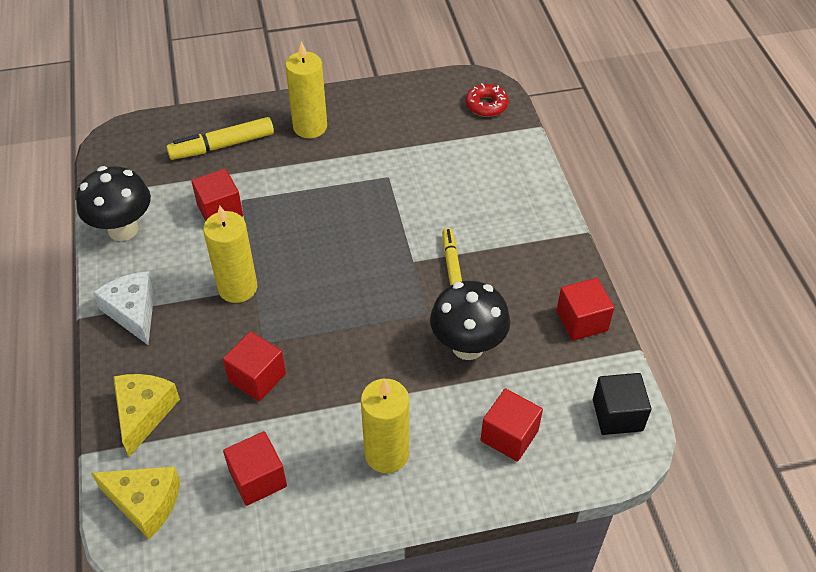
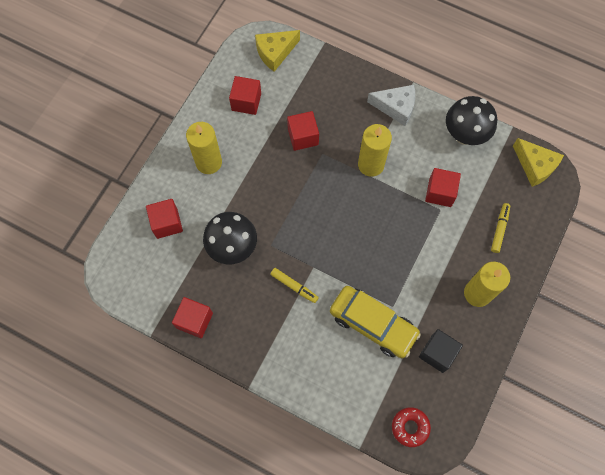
camera: 130 degrees right, 20 degrees up
(143, 413) = (325, 77): yellow cheese -> yellow cheese (535, 166)
(222, 146) = (499, 229): yellow marker -> yellow marker, size x0.63
(422, 180) = (373, 324): none -> yellow car
(617, 415) = (129, 284): black cube -> black cube (437, 353)

